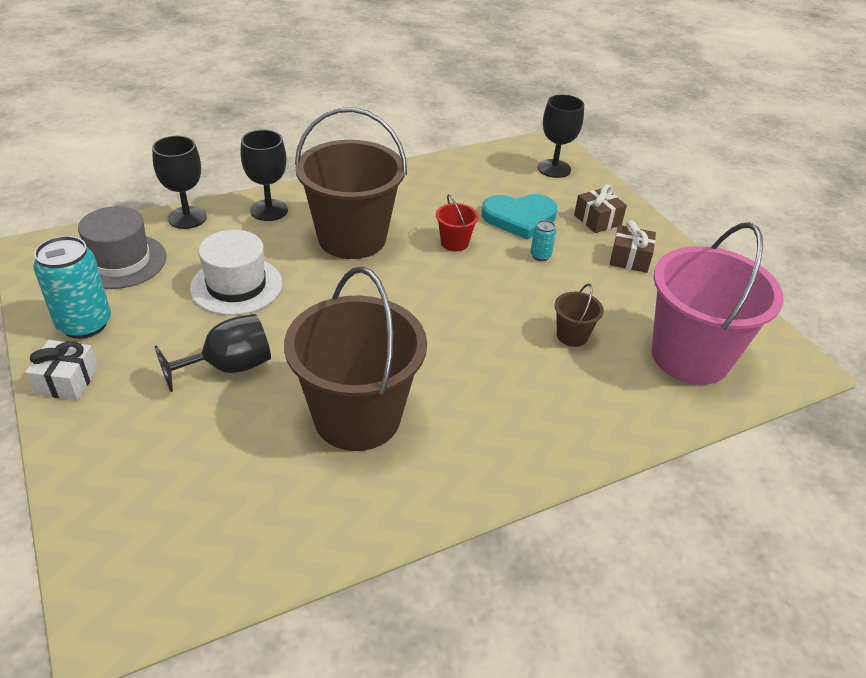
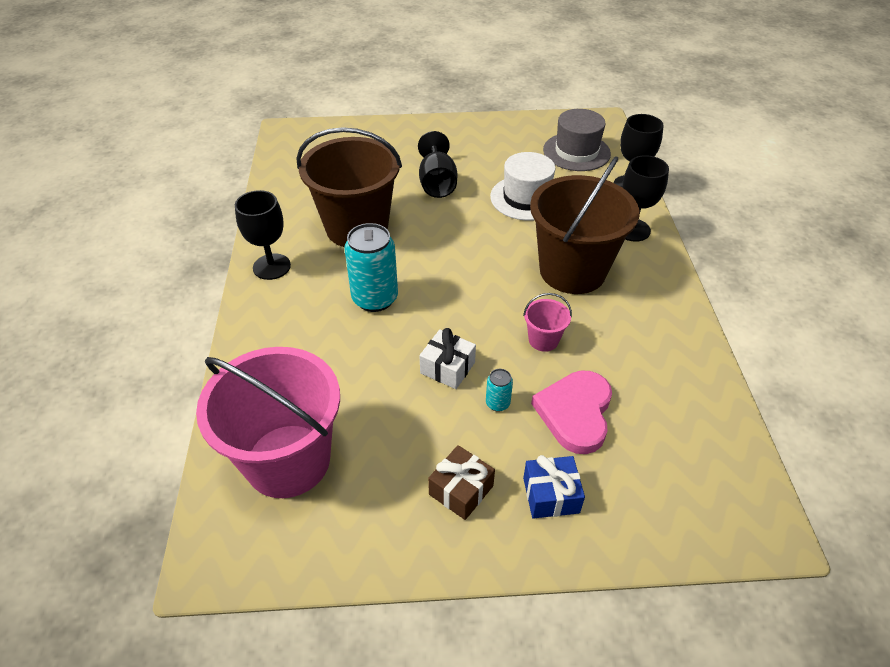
camera: 115 degrees right, 5 degrees up
(67, 381) = (458, 127): white gift -> white gift (447, 368)
(84, 324) = (509, 135): turquoise can -> turquoise can (375, 298)
(454, 243) = (543, 340): red bucket -> pink bucket
(519, 218) = (575, 413): turquoise heart -> pink heart
(554, 169) = (690, 502): black goblet -> black goblet (271, 267)
(572, 336) = (367, 377): brown bucket -> none
(597, 220) = (551, 495): brown gift -> blue gift

